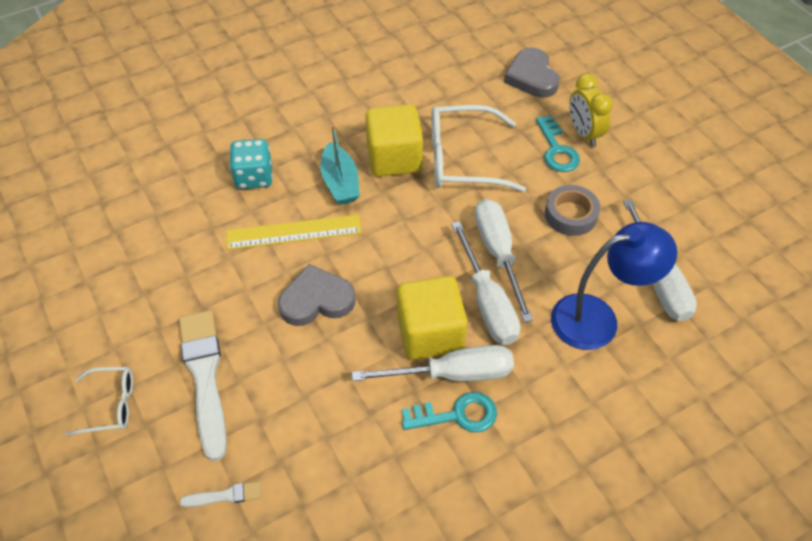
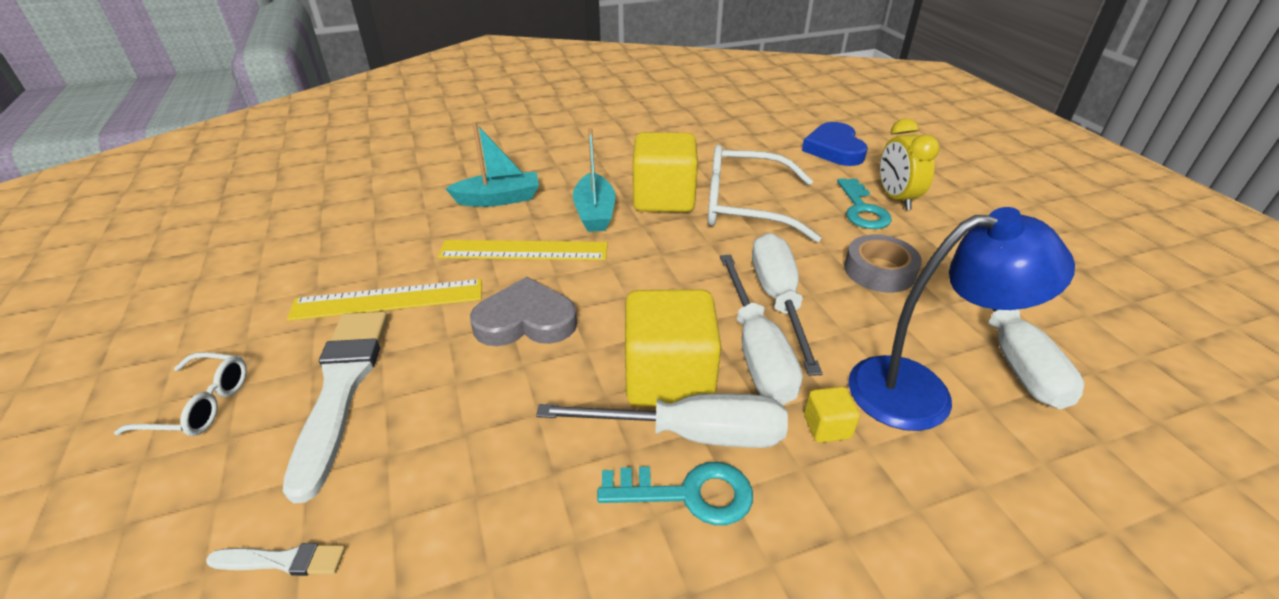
camera: 10 degrees right, 15 degrees down
(205, 296) = (388, 300): none -> yellow ruler
(254, 177) = (499, 199): turquoise dice -> turquoise boat
(532, 77) = (834, 149): grey heart -> blue heart
(538, 355) = (827, 427): none -> yellow cube

